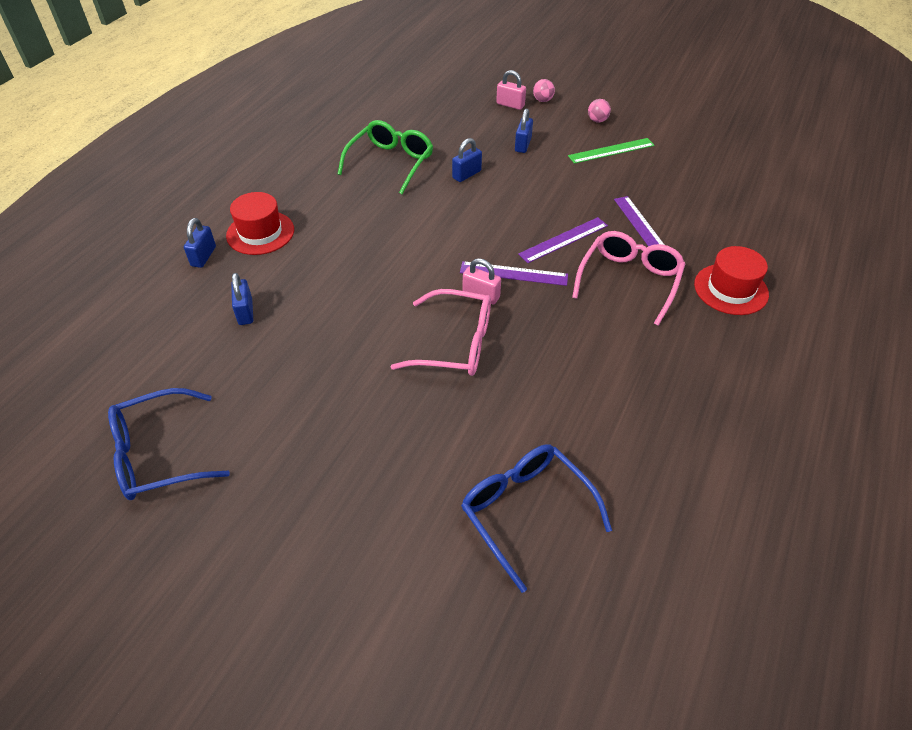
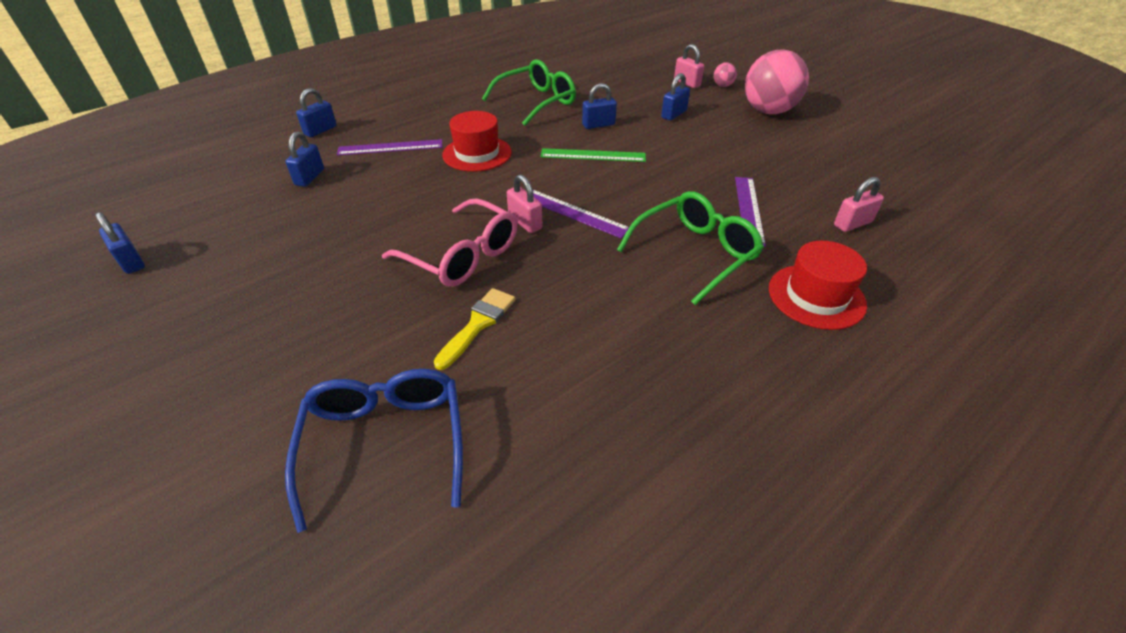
camera: 25 degrees right, 5 degrees down
(158, 455) = (131, 261): blue glasses -> blue padlock
(260, 233) = (380, 125): red hat -> red hat (477, 153)
(516, 398) = (478, 324): none -> yellow brush
(563, 240) = (651, 198): purple ruler -> purple ruler (390, 147)
(597, 120) = (768, 111): pink ball -> pink ball, size x2.41
(611, 151) = (764, 137): green ruler -> green ruler (593, 155)
(629, 280) = (695, 253): pink glasses -> green glasses
(720, 218) = (852, 224): none -> pink padlock

